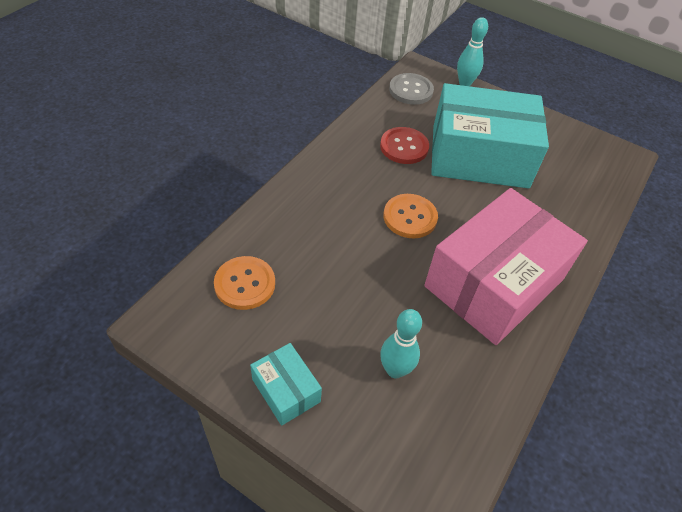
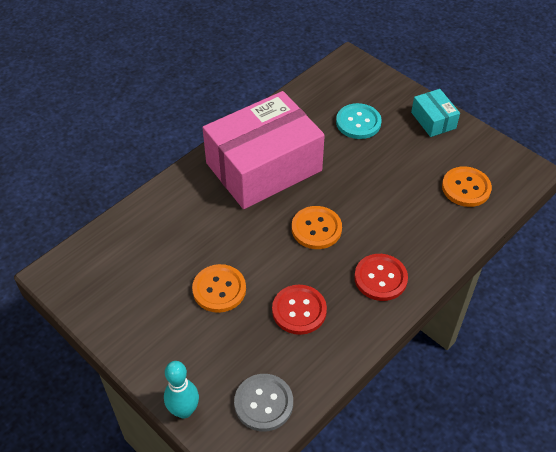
camera: 165 degrees left, 0 degrees up
(336, 178) = (380, 278): none -> red button
(395, 370) = (358, 122): turquoise bowling pin -> turquoise button
(479, 156) = (219, 289): turquoise box -> orange button

